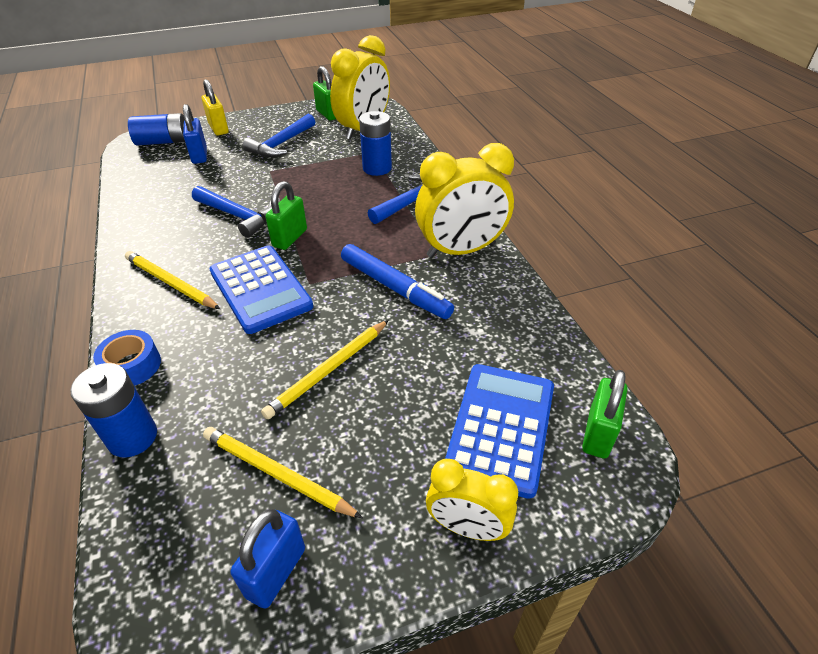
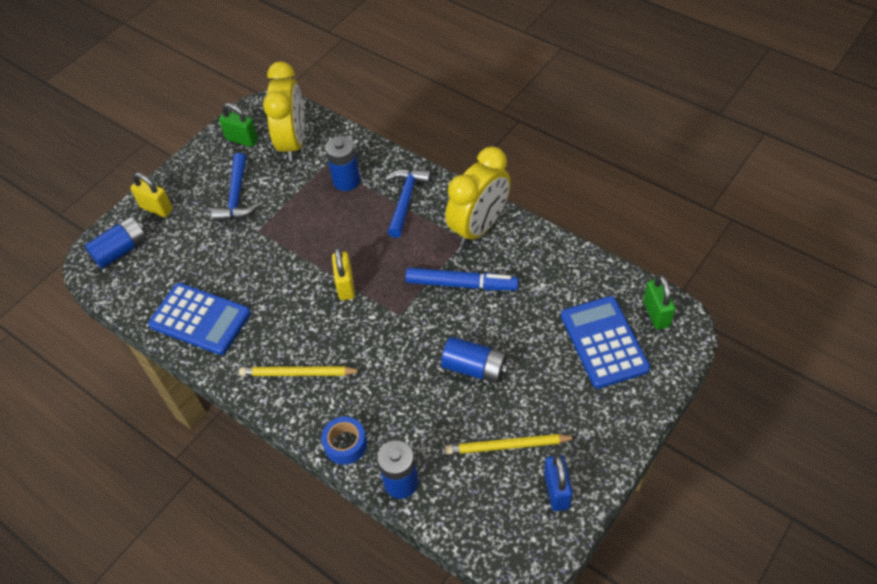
camera: 30 degrees left, 10 degrees up
(199, 155) = (176, 247): blue padlock -> none
(238, 216) = (282, 289): blue hammer -> none
(260, 289) = (370, 339): blue calculator -> blue calculator (200, 319)
(290, 238) = (345, 286): green padlock -> yellow padlock
(328, 370) = (475, 368): yellow pencil -> blue battery
(467, 527) = (629, 407): yellow clock -> none

